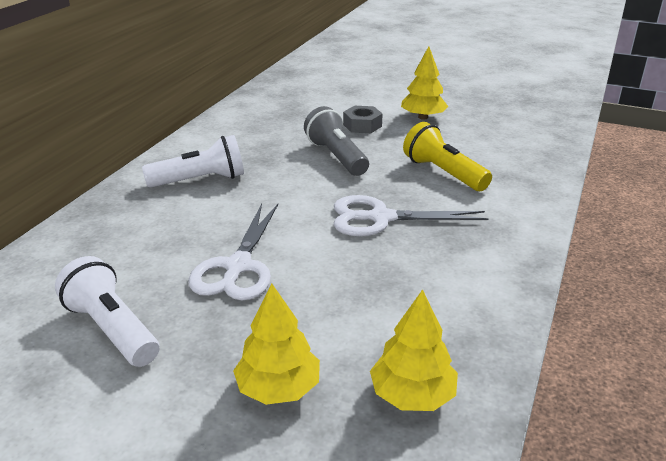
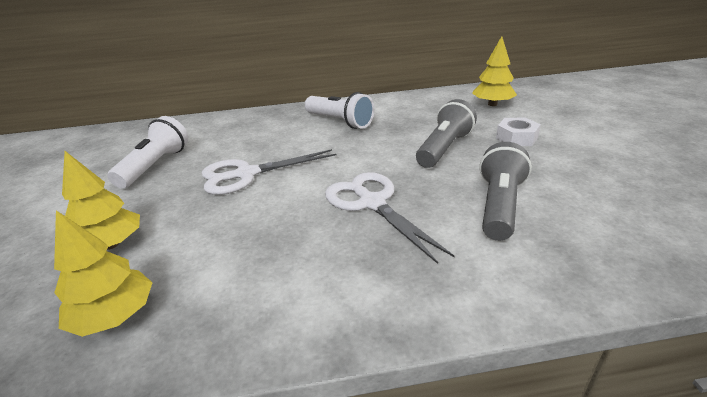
camera: 60 degrees right, 0 degrees up
(362, 125) = (516, 138): grey nut -> white nut
(423, 117) = (591, 156): yellow tree -> yellow tree (492, 104)
(443, 173) = (499, 206): yellow flashlight -> grey flashlight

